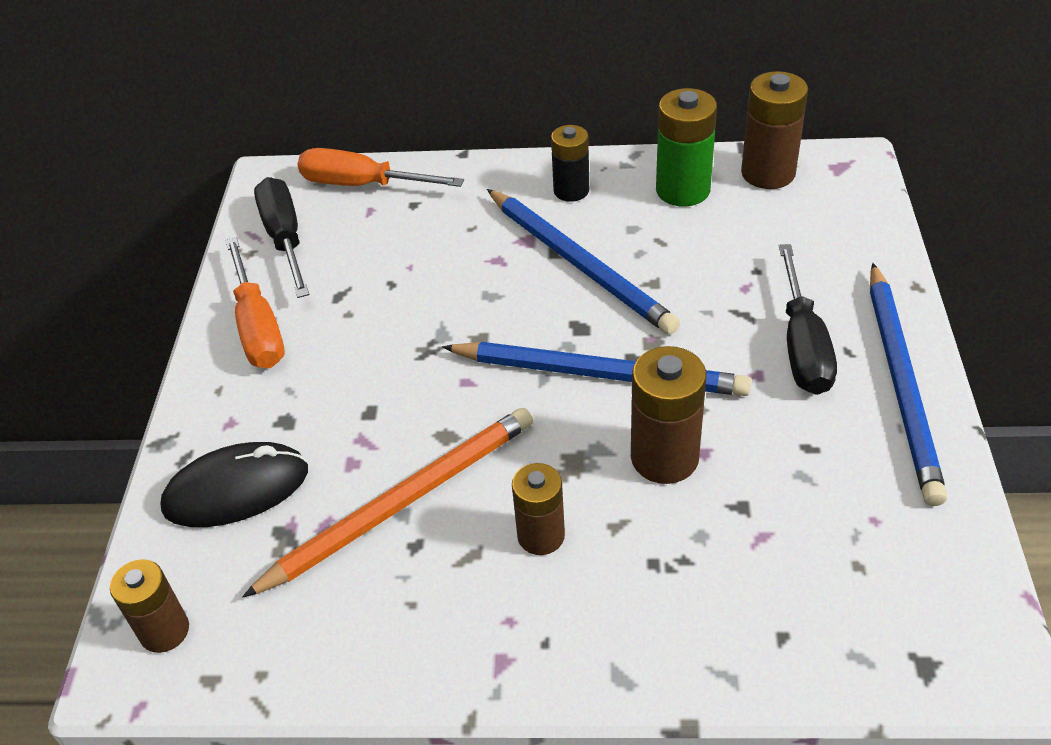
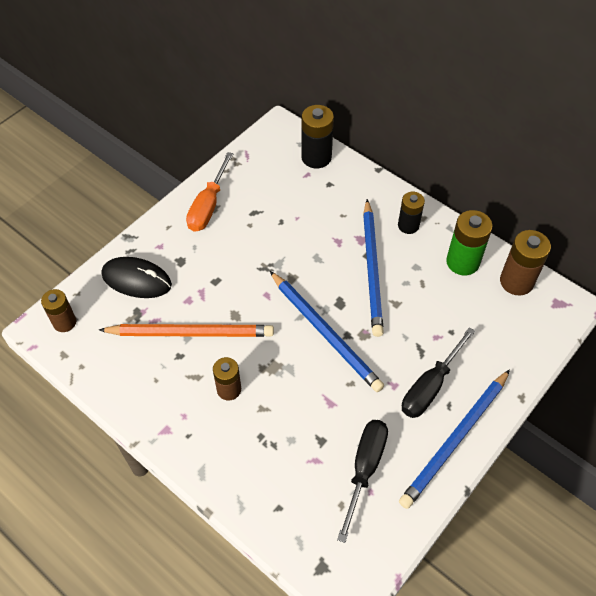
camera: 35 degrees right, 10 degrees up
(285, 238) = (258, 165): black screwdriver -> black screwdriver (364, 469)
(362, 185) = (316, 157): orange screwdriver -> black battery
(664, 457) = (312, 393): brown battery -> none

